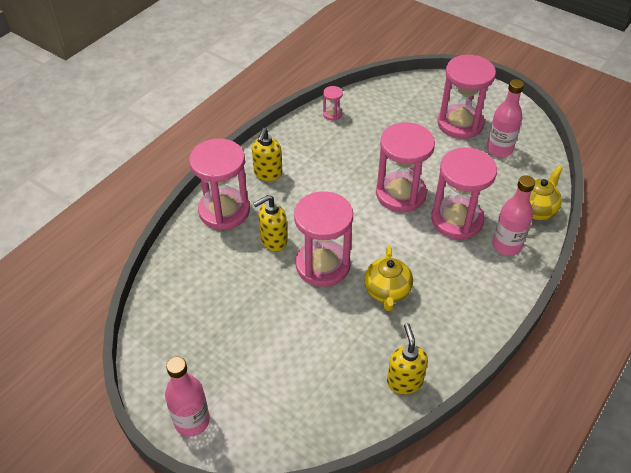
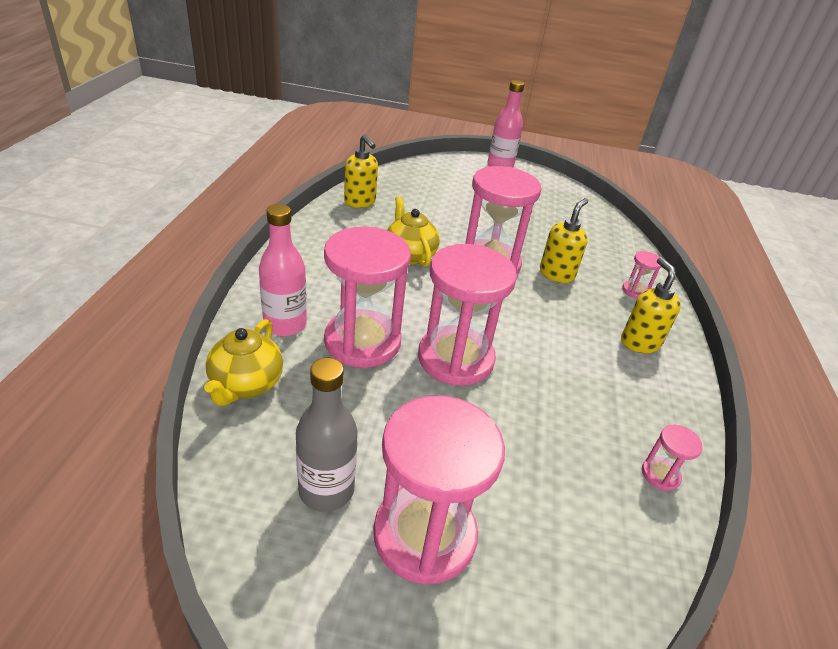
camera: 150 degrees right, 10 degrees down
(224, 211) = (635, 291): pink hourglass -> pink hourglass, size x0.42
(499, 149) = (326, 490): pink bottle -> grey bottle

